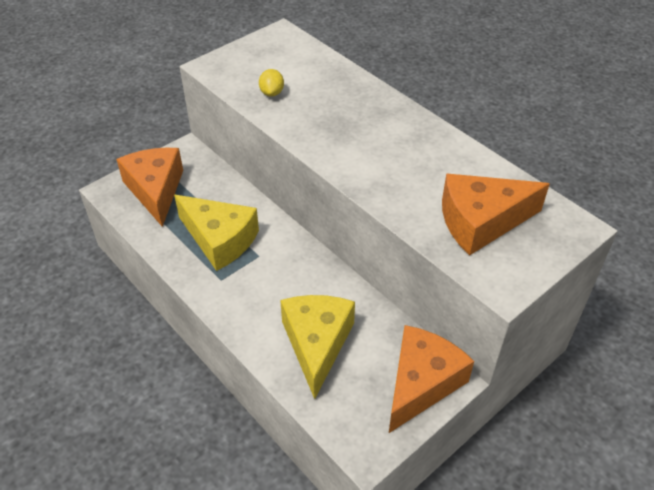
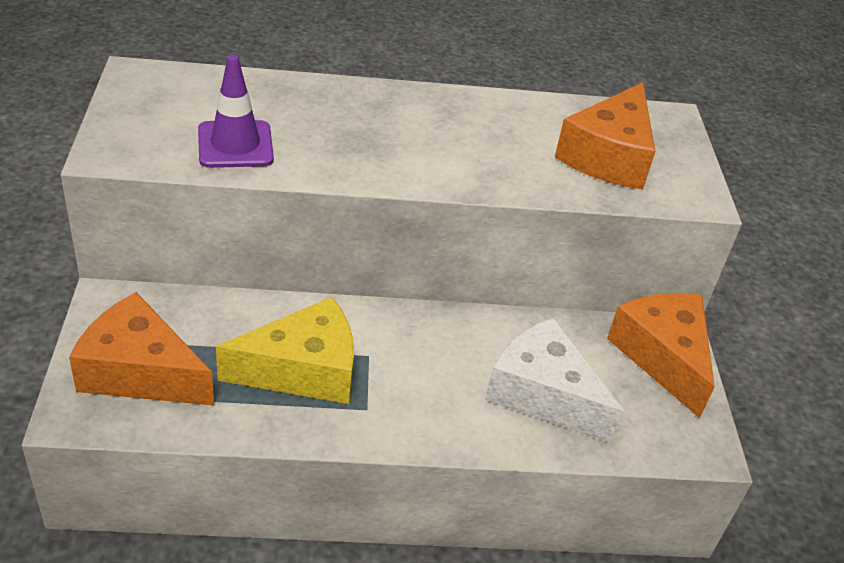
camera: 55 degrees left, 5 degrees down
(272, 93) = (235, 145): yellow lemon -> purple traffic cone
(317, 344) = (543, 394): yellow cheese -> white cheese

